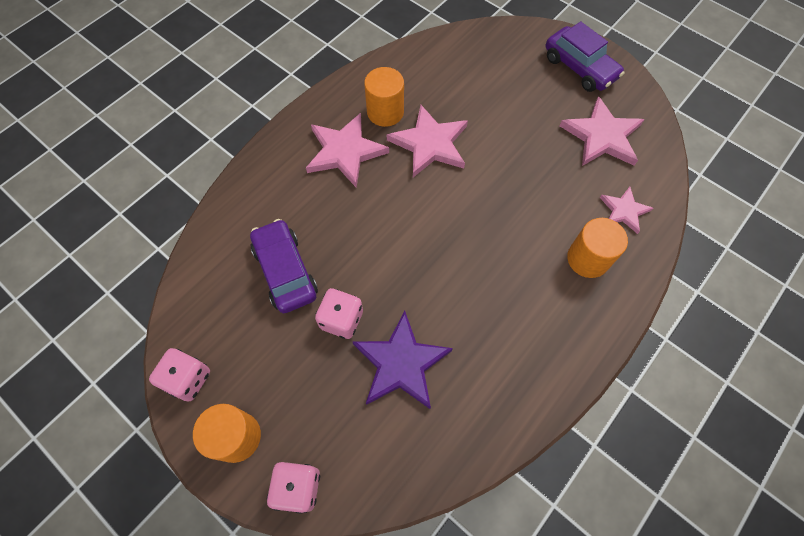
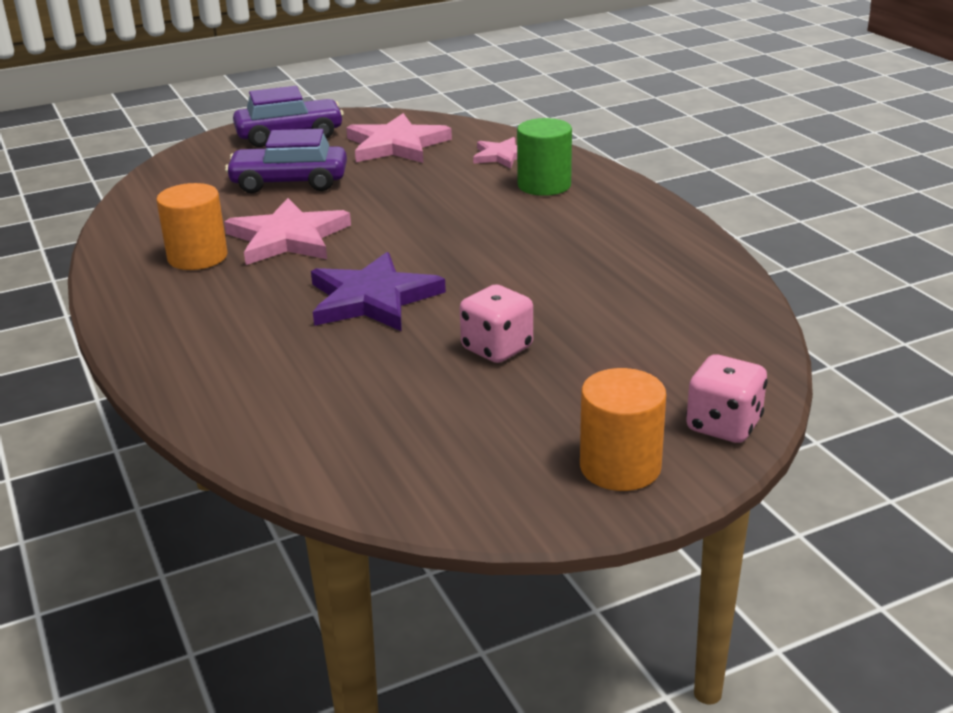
camera: 65 degrees left, 35 degrees down
(188, 379) = (493, 500): pink dice -> none
(285, 271) = (379, 380): purple car -> purple car (289, 182)
(345, 152) = (227, 298): pink star -> none
(401, 363) = (593, 318): purple star -> purple star (372, 299)
(588, 259) = (544, 185): orange cylinder -> green cylinder

